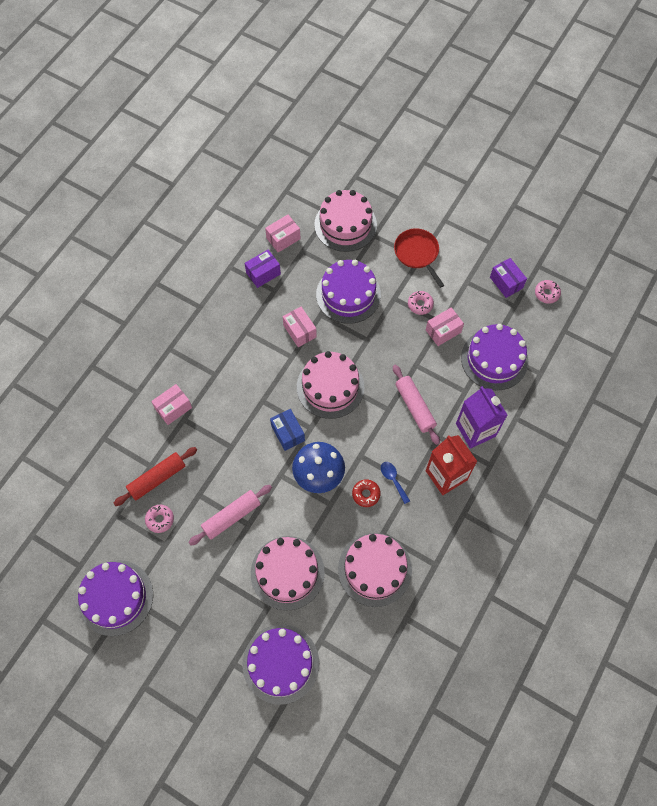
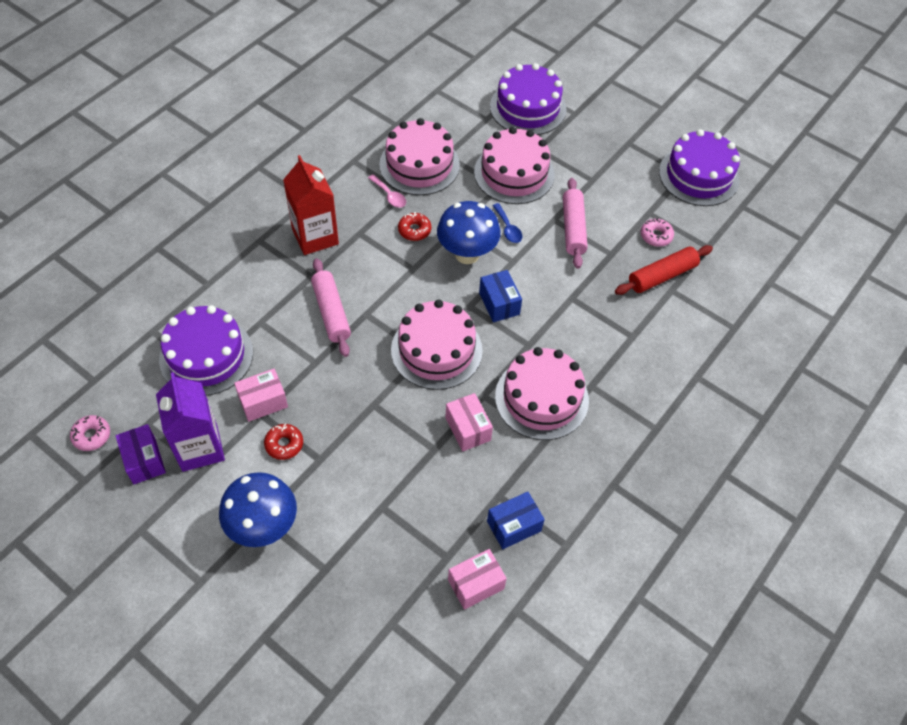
camera: 175 degrees left, 10 degrees down
(173, 408) = (646, 351): pink box -> none
(231, 517) = (573, 228): pink rolling pin -> pink rolling pin turned 60 degrees counterclockwise
(263, 273) = (514, 526): purple box -> blue box
(345, 224) = (368, 596): pink cake -> pink cake (541, 398)
(348, 294) = (387, 474): purple cake -> none
(393, 480) = (379, 240): blue spoon -> blue spoon (508, 228)
(394, 528) = (389, 196): none -> pink spoon
(417, 253) = (264, 527): red pan -> blue mushroom
(420, 304) = (284, 444): pink donut -> red donut
(475, 430) = (263, 278): purple carton -> purple carton (200, 448)

